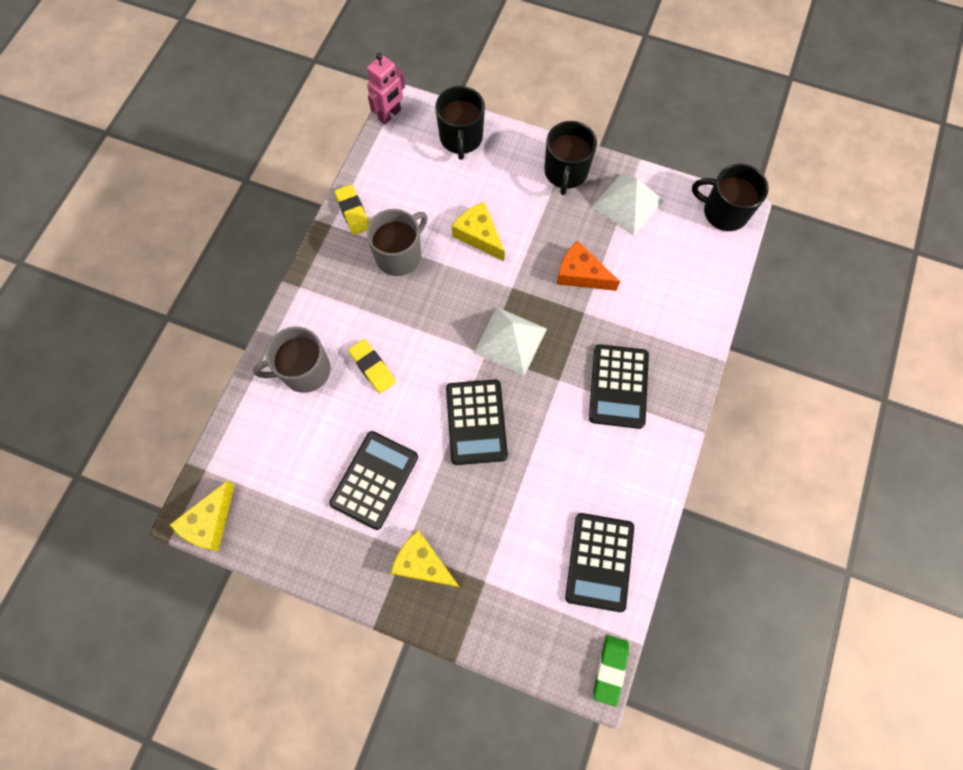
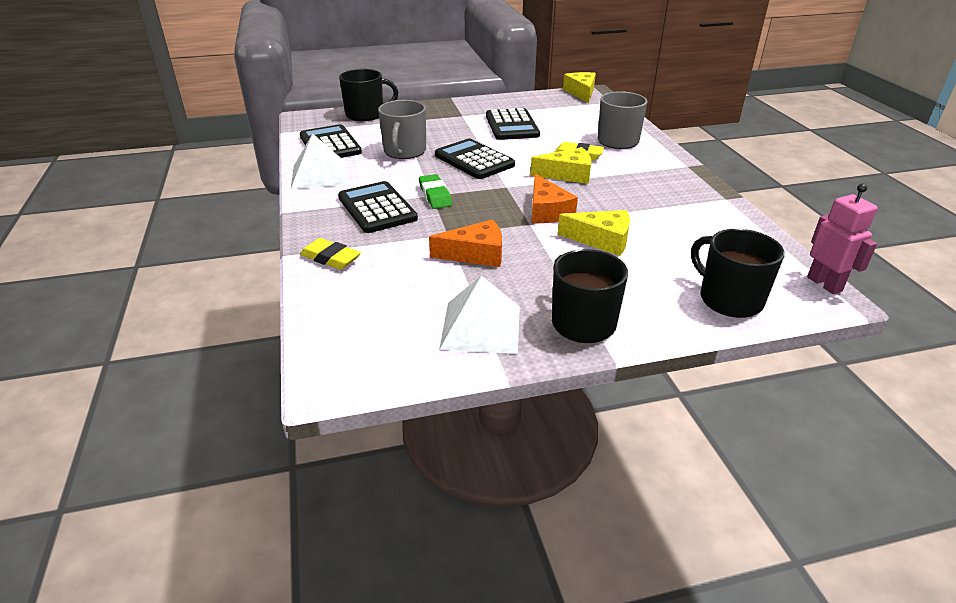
camera: 145 degrees right, 35 degrees down
(353, 212) = (724, 211): yellow eraser -> yellow eraser (330, 258)
(390, 115) = (824, 284): pink robot -> pink robot turned 150 degrees clockwise
(399, 255) = (647, 204): grey mug -> grey mug (404, 151)
(423, 563) = (446, 115): yellow cheese -> yellow cheese (568, 174)
(484, 295) = (547, 211): none -> orange cheese
(510, 341) = (494, 198): white pyramid -> white pyramid (319, 175)
(610, 669) = (296, 121): green eraser -> green eraser (435, 195)
(724, 212) = (349, 373): black mug -> black mug (366, 114)

